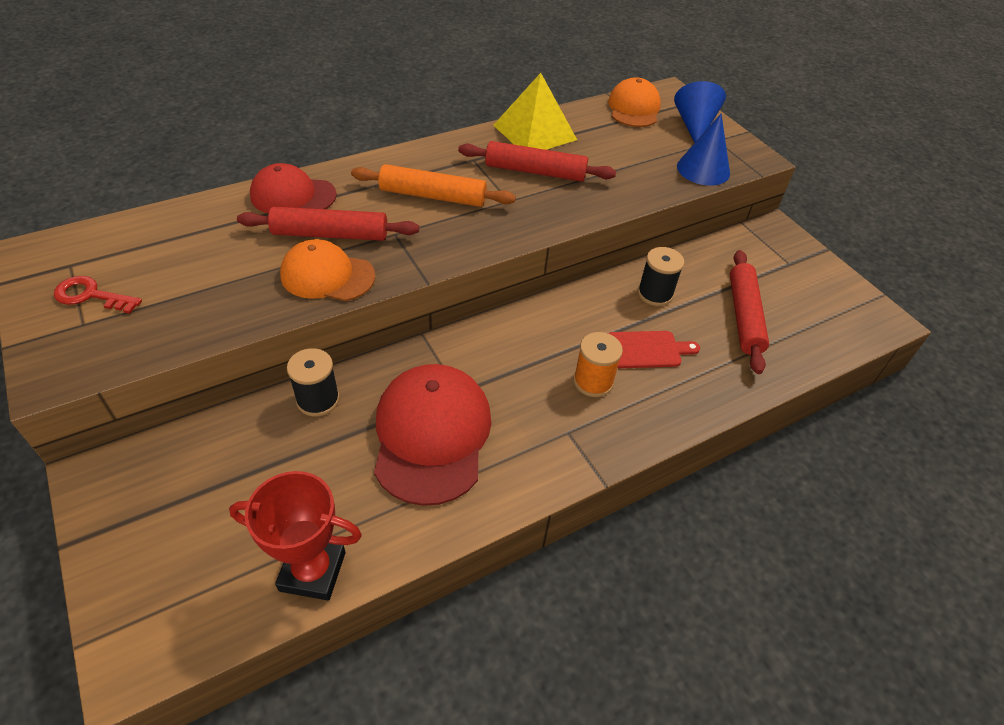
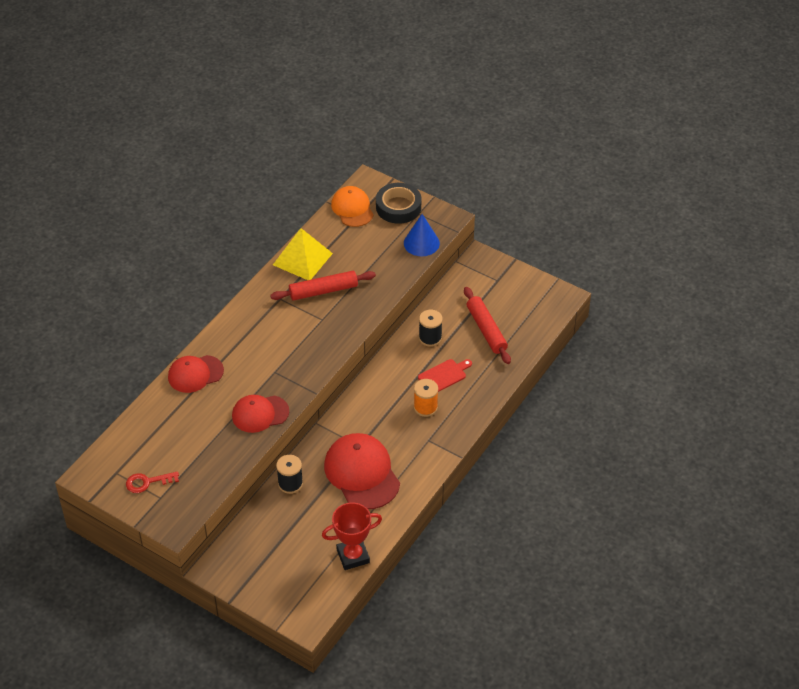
camera: 25 degrees left, 0 degrees up
(327, 275) = (260, 414): orange cap -> red cap
(330, 234) = (239, 389): red rolling pin -> none
(433, 196) = (276, 336): orange rolling pin -> none
(694, 126) = (398, 207): blue cone -> black tape

